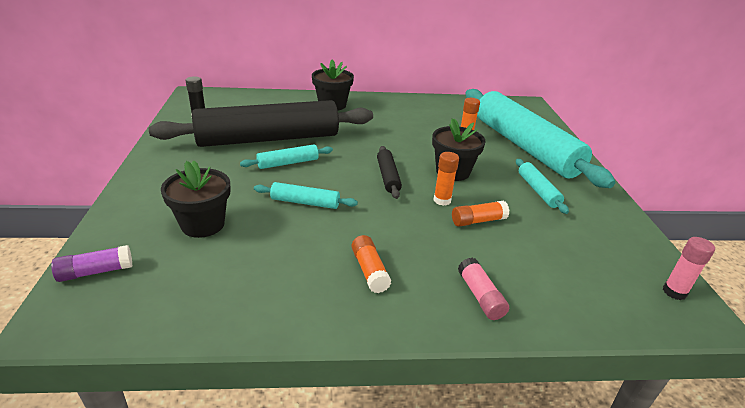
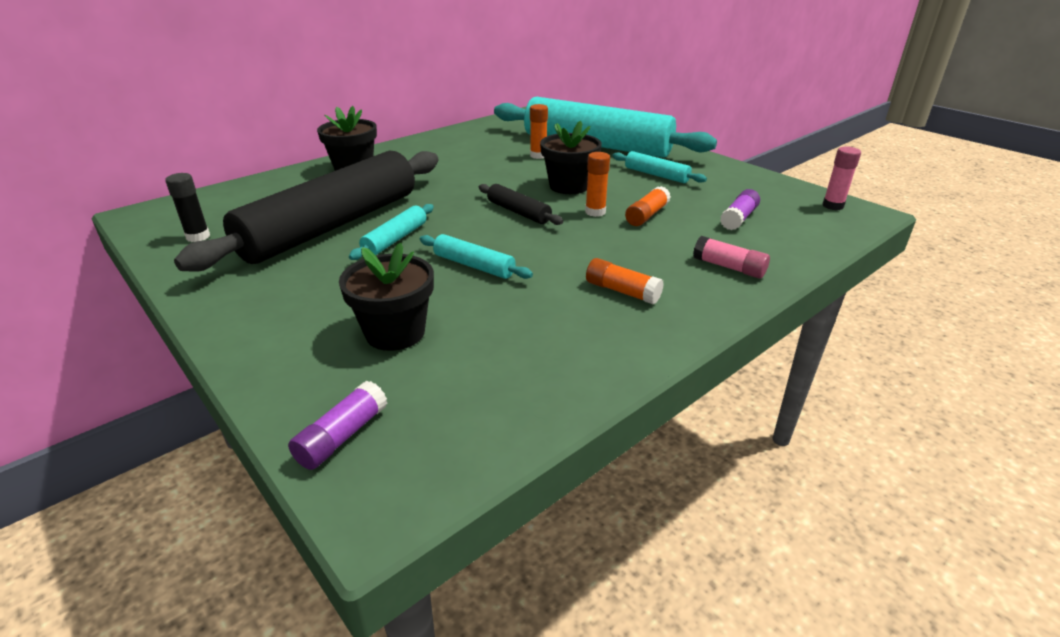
camera: 35 degrees left, 0 degrees up
(305, 202) = (474, 265): turquoise rolling pin -> turquoise rolling pin turned 60 degrees clockwise
(555, 259) = (738, 218): none -> purple glue stick

